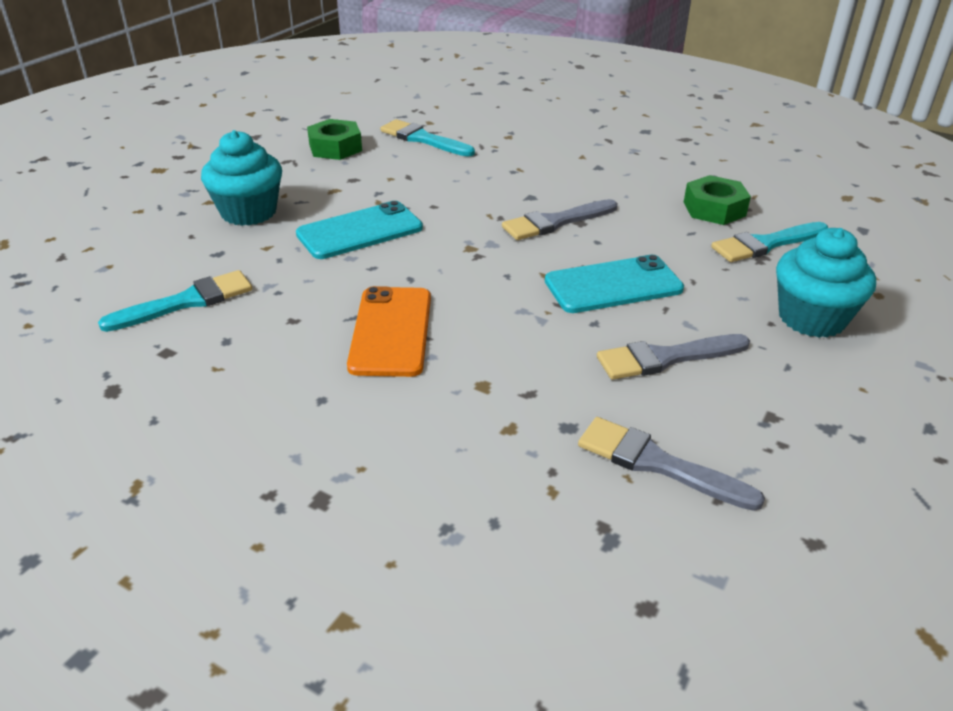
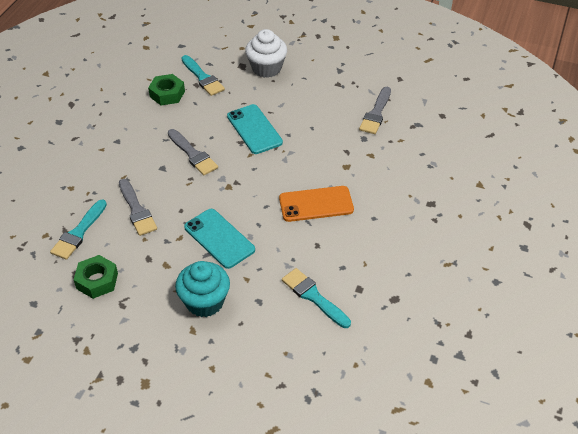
camera: 100 degrees left, 10 degrees up
(666, 358) = (309, 111): grey brush -> grey brush (137, 210)
(811, 318) = (266, 68): turquoise cupcake -> white cupcake

